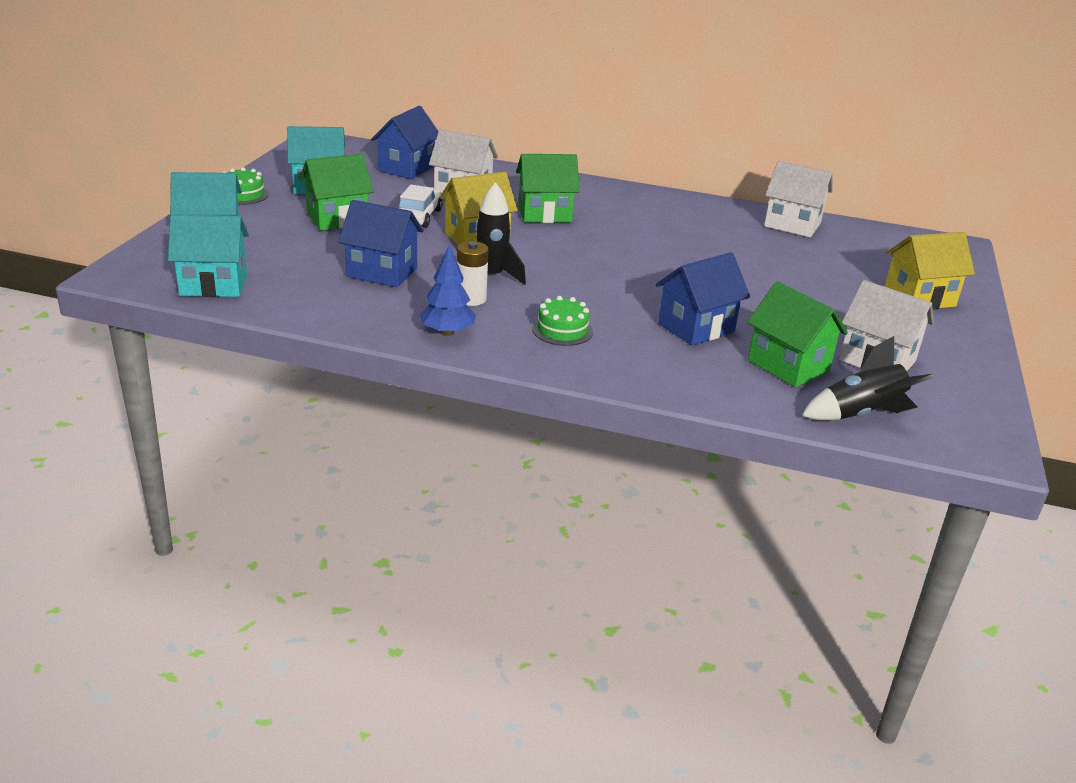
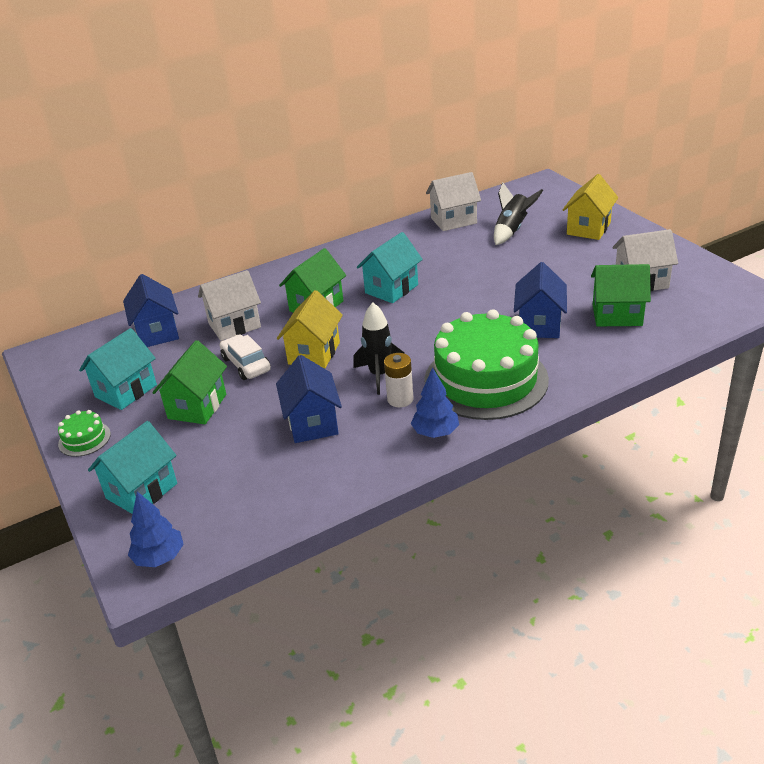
camera: 40 degrees left, 5 degrees up
(145, 274) = (159, 557): none -> blue tree
(213, 285) = (227, 523): turquoise house -> turquoise house (391, 289)
(382, 272) = (312, 423): blue house -> blue house turned 75 degrees counterclockwise
(562, 330) = (486, 380): green cake -> green cake, size x2.47
(861, 414) = (691, 319): black rocket -> black rocket (512, 230)

